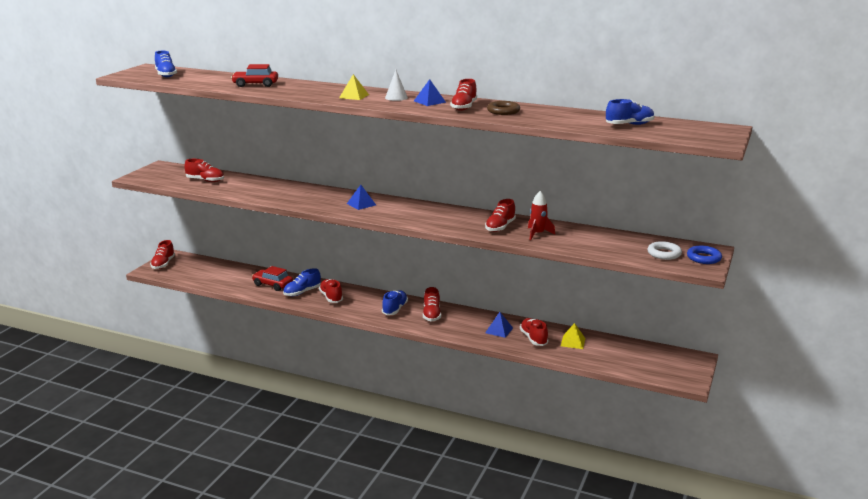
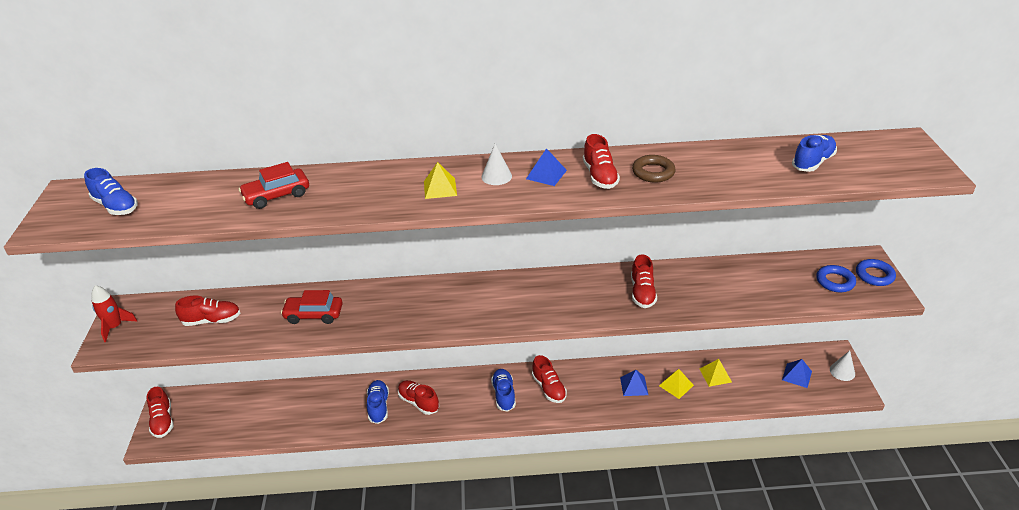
camera: 25 degrees left, 15 degrees up
(272, 285) = (333, 406): red car -> red car (314, 315)
(302, 292) = (378, 406): blue shoe -> blue shoe turned 150 degrees clockwise
(361, 204) = (453, 302): blue pyramid -> blue pyramid (796, 375)
(533, 338) = (676, 385): red shoe -> yellow pyramid
(537, 234) = (690, 291): red rocket -> red rocket (115, 327)
(664, 254) = (835, 281): white ring -> blue ring
(689, 368) = (842, 371): none -> white cone

